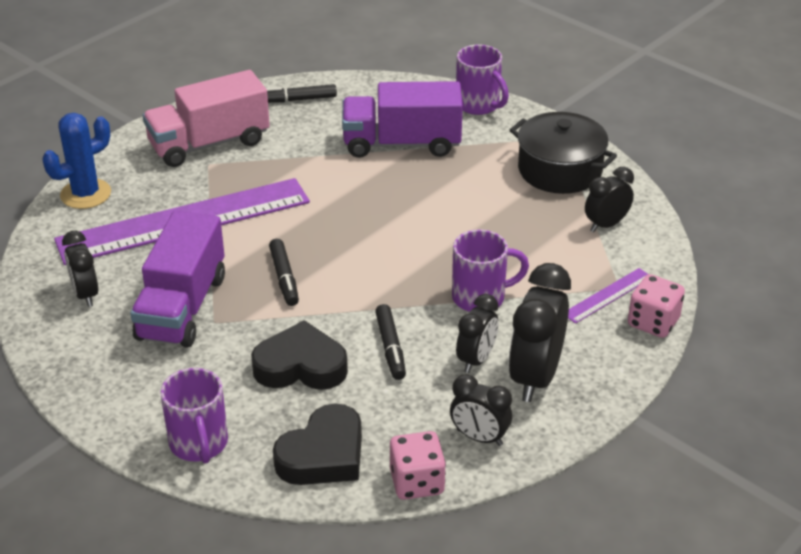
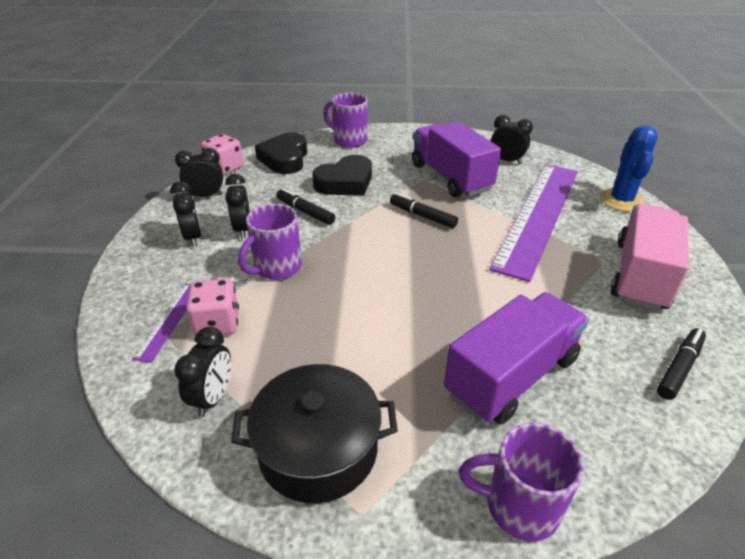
camera: 140 degrees right, 0 degrees up
(535, 377) = (193, 237): black clock -> black clock, size x0.60
(653, 322) = (115, 317): pink dice -> pink dice (217, 323)

